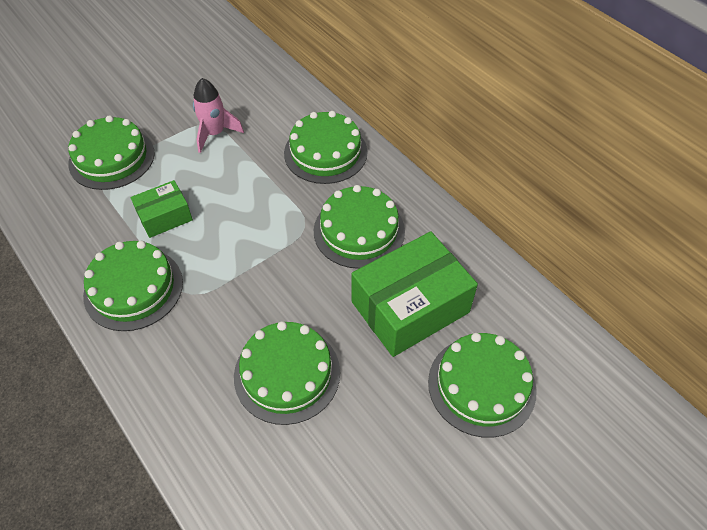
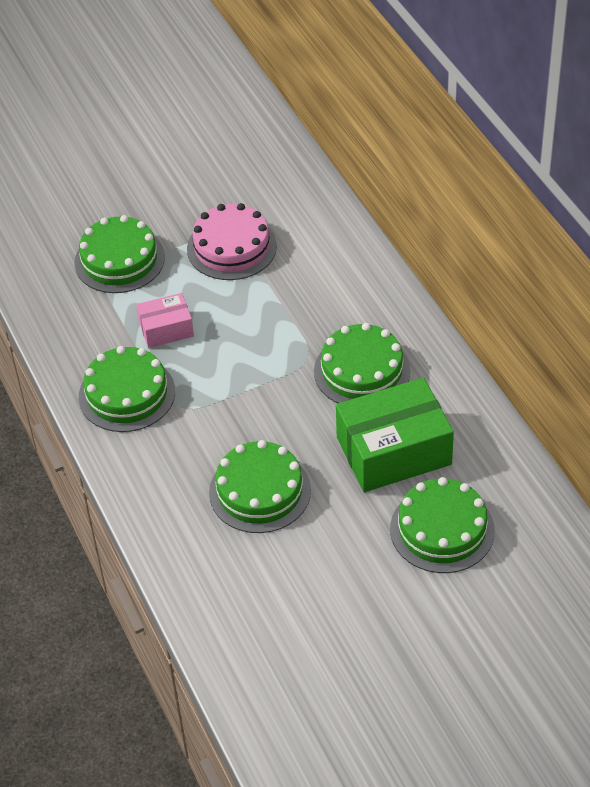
camera: 15 degrees right, 5 degrees down
(165, 217) = (166, 329): green box -> pink box
(215, 134) = (231, 247): pink rocket -> pink cake
(325, 152) = (347, 284): green cake -> none

